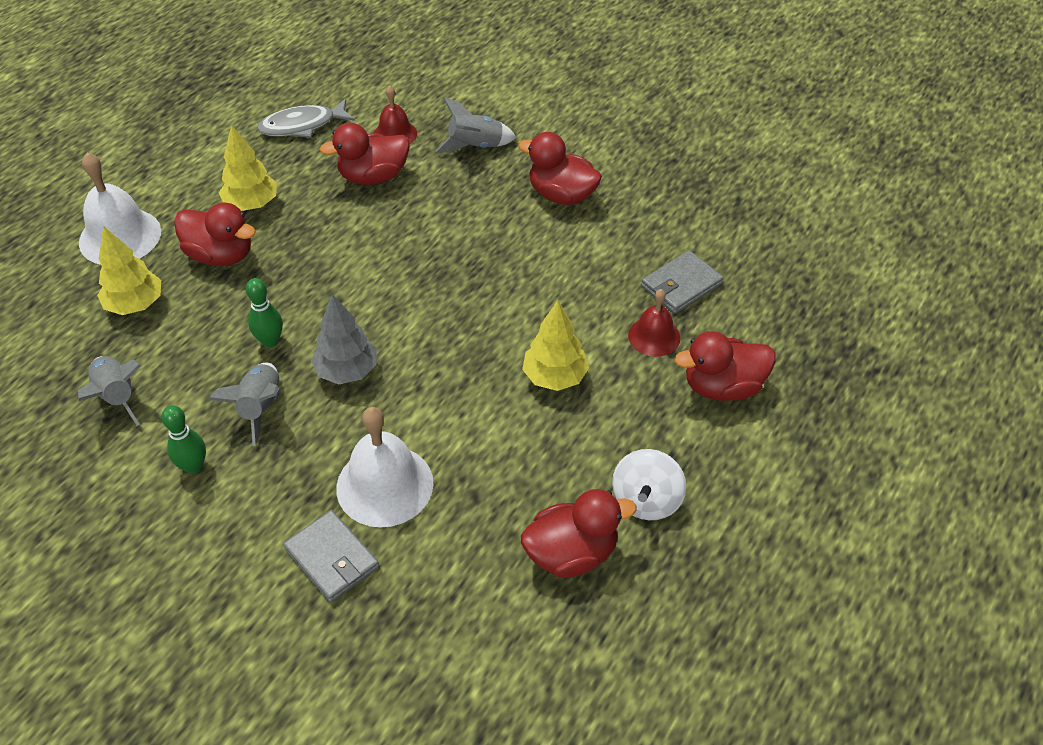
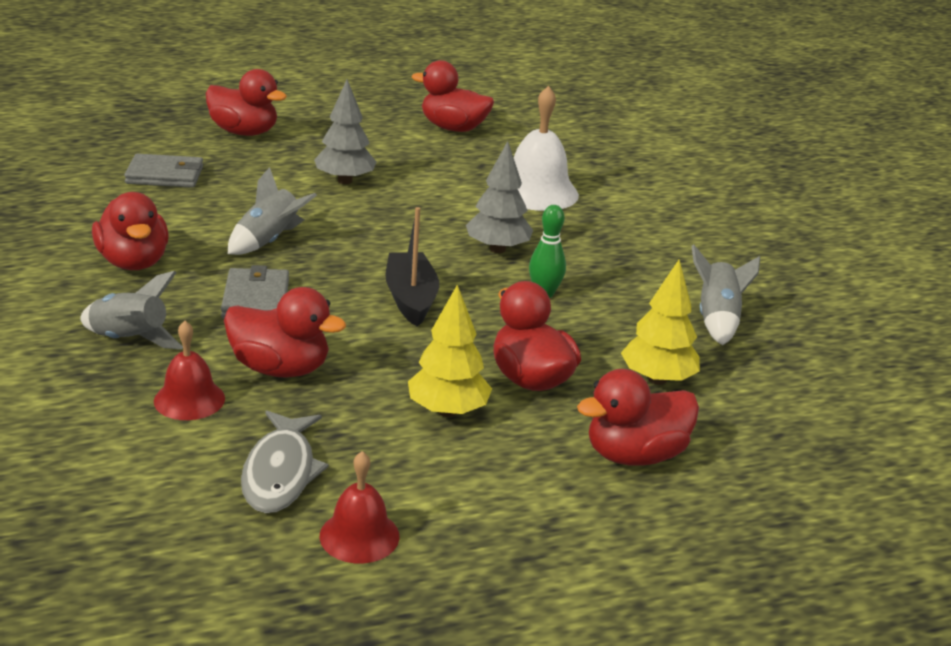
camera: 145 degrees left, 20 degrees down
(120, 236) = (634, 455): white bell -> red duck
(193, 466) = (674, 255): green bowling pin -> none
(260, 408) = (592, 261): grey rocket -> grey rocket (269, 241)
(302, 125) = (280, 473): grey fish -> grey fish turned 75 degrees clockwise
(332, 558) = (607, 182): grey wallet -> grey wallet (256, 299)
(358, 275) = (411, 299): none -> black boat
(555, 377) = (344, 181): yellow tree -> grey tree
(646, 500) = (377, 123): white spinning top -> none
(654, 336) = (239, 166): red bell -> red bell (359, 536)

